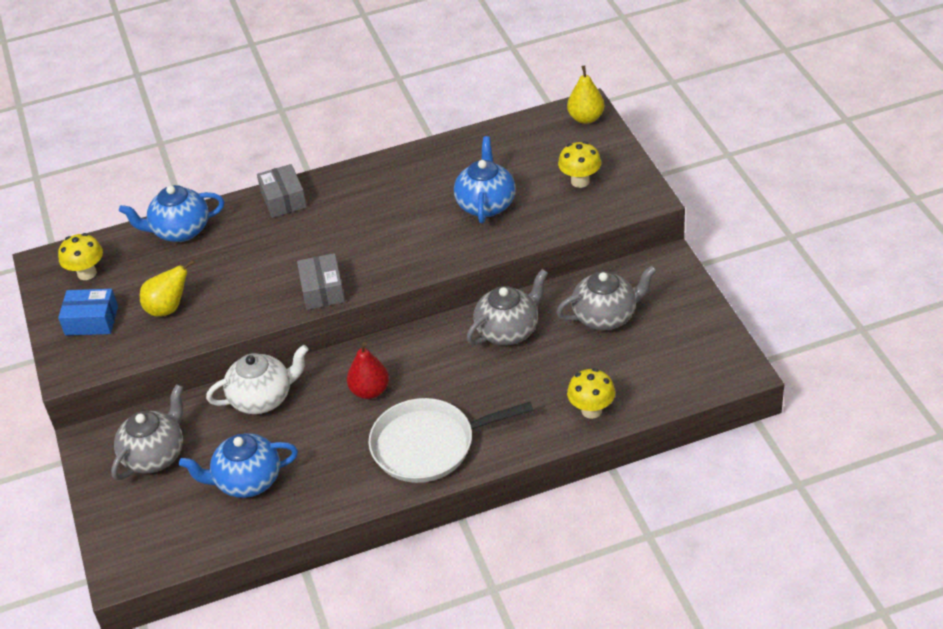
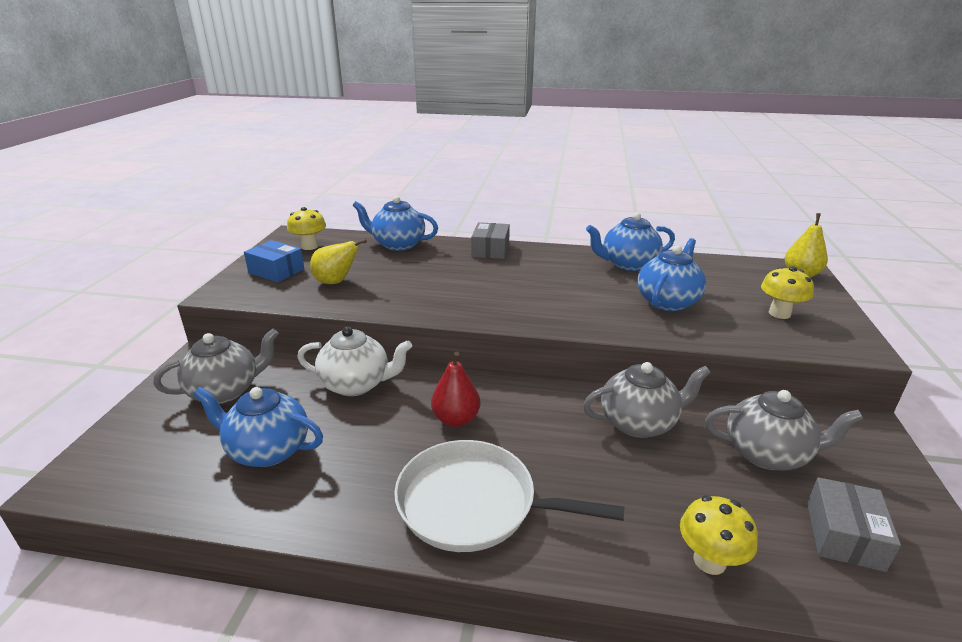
camera: 25 degrees right, 15 degrees down
(322, 290) = (467, 311): grey box -> grey box (844, 535)
(429, 166) = (628, 264): none -> blue teapot

